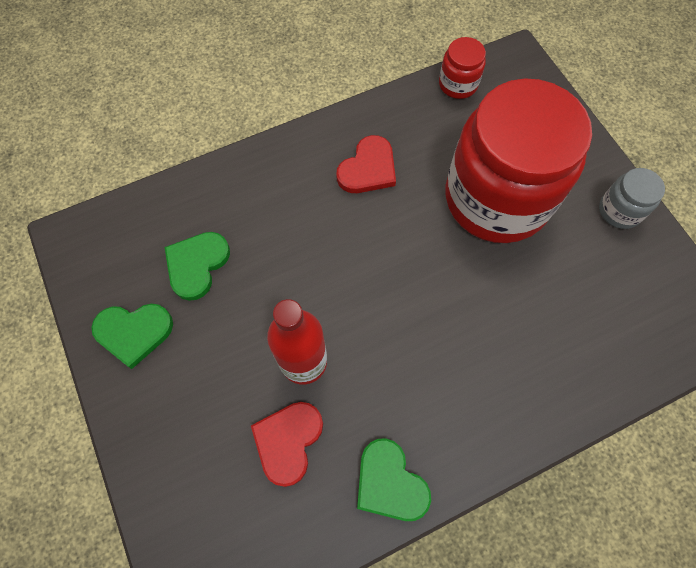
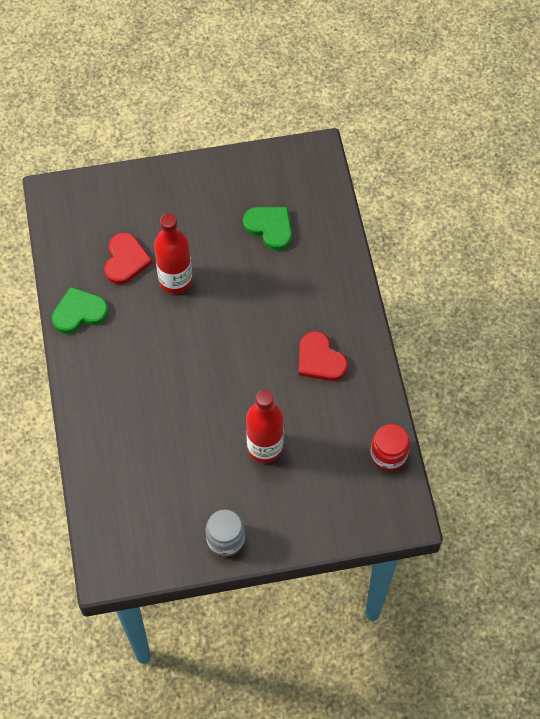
camera: 105 degrees right, 5 degrees down
(134, 332) = (230, 183): green heart -> none
(288, 441) = (126, 260): red heart -> red heart turned 60 degrees clockwise
(496, 198) = (265, 447): red jar -> red bottle

